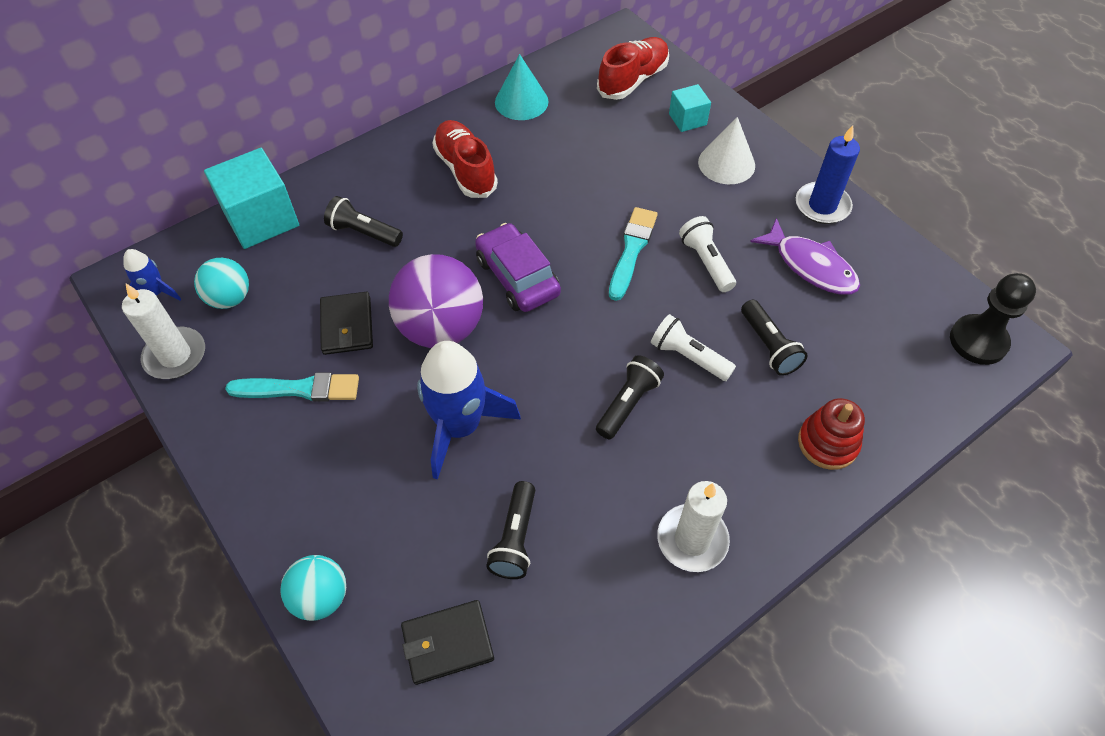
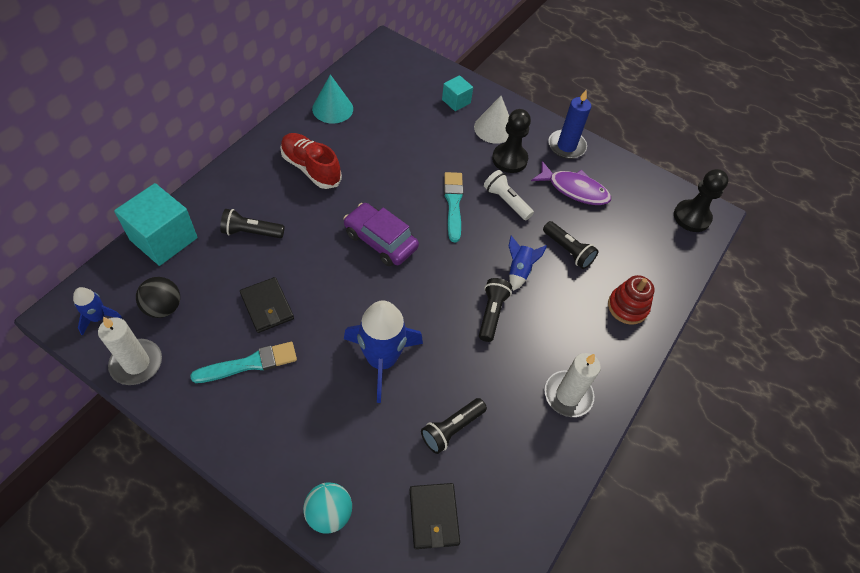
camera: 25 degrees left, 0 degrees up
(230, 298) = (164, 307): turquoise ball -> black ball
(441, 328) = (339, 291): purple ball -> none
(448, 643) = (433, 516): black wallet -> black wallet turned 60 degrees counterclockwise
(515, 538) = (452, 429): black flashlight -> black flashlight turned 60 degrees clockwise
(633, 80) = (407, 79): red shoe -> none
(688, 357) = (519, 270): white flashlight -> blue rocket
(732, 208) = (509, 159): none -> black pawn

